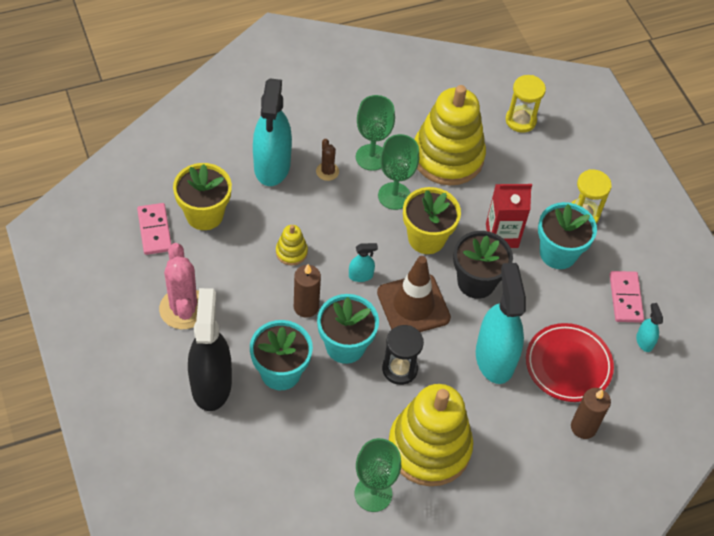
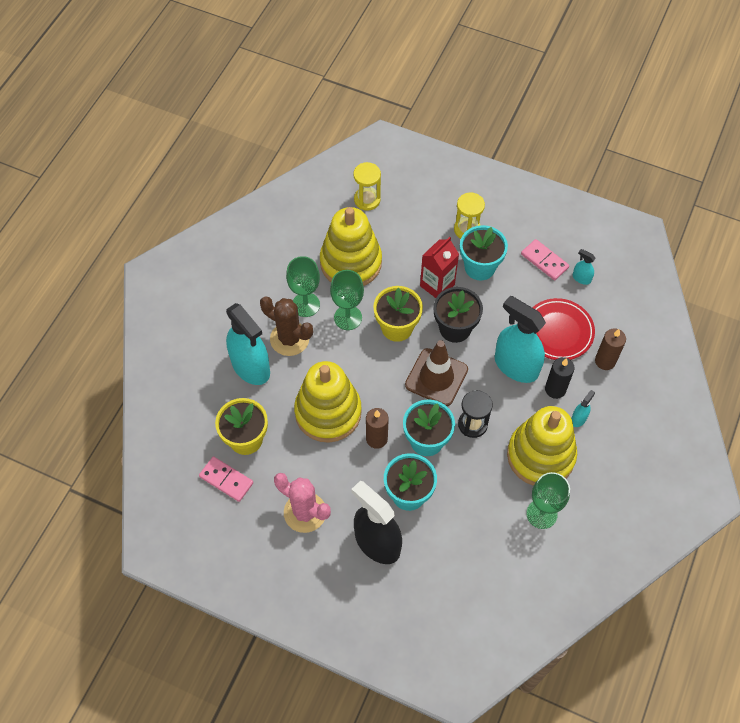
camera: 40 degrees left, 5 degrees up
(291, 252) = (328, 412): yellow stacking toy -> yellow stacking toy, size x2.41
(327, 171) = (289, 339): brown cactus -> brown cactus, size x1.94
(361, 275) = (386, 388): turquoise spray bottle -> turquoise spray bottle (578, 418)
(508, 408) = (555, 389): none -> black candle

